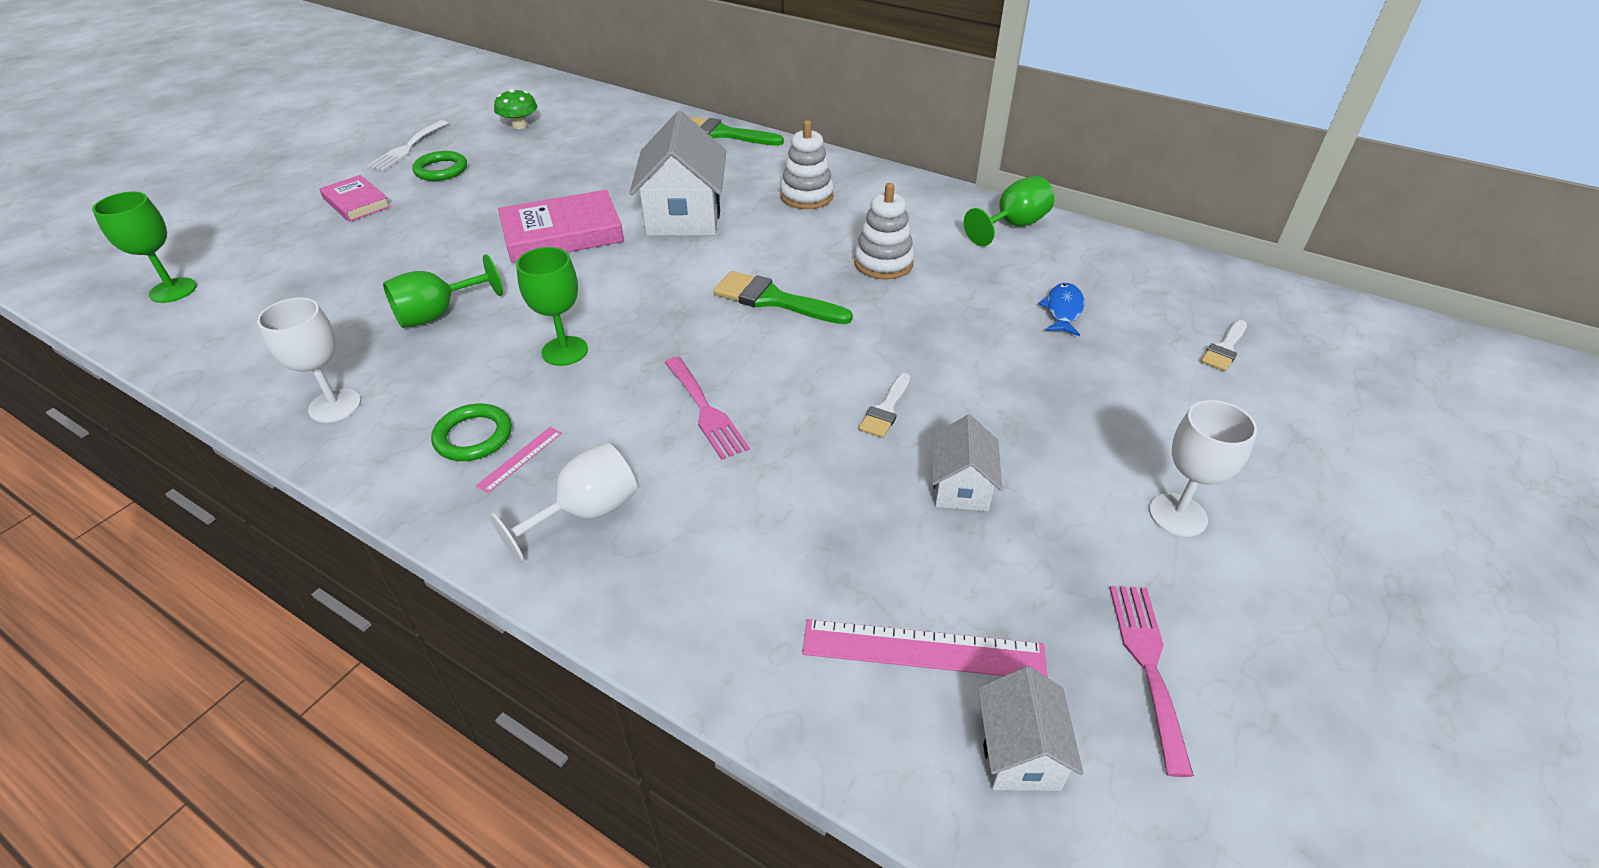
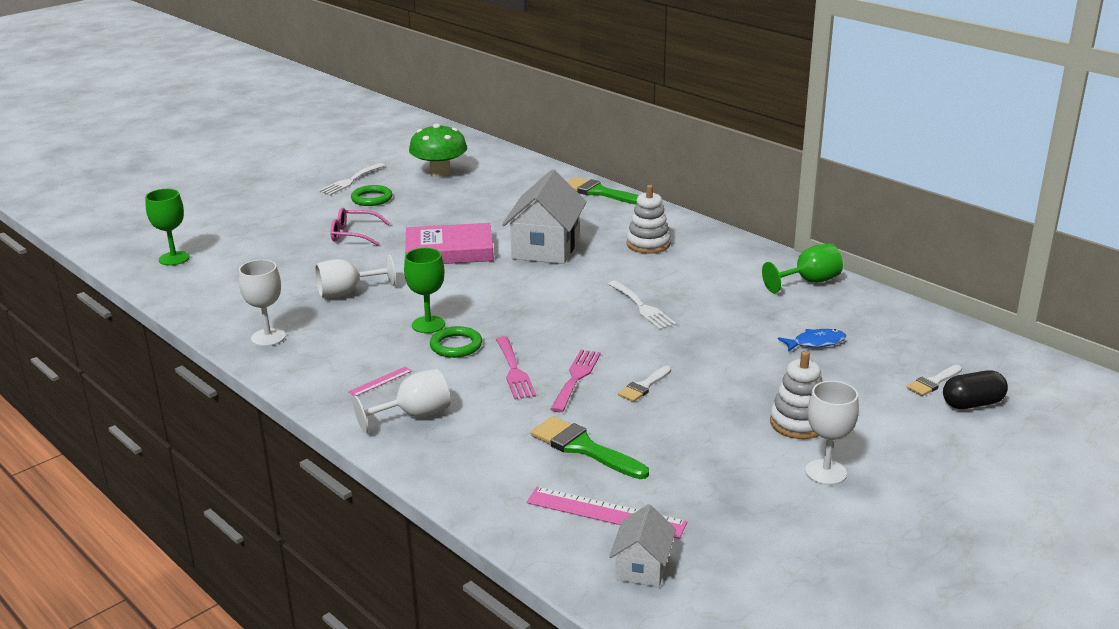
camera: 15 degrees right, 15 degrees down
(356, 203) = (306, 215): pink book -> none
(428, 224) = (353, 234): none -> pink glasses
(438, 314) = (347, 292): green goblet -> white goblet
(473, 436) = (353, 365): green ring -> green ring (456, 345)
(520, 125) = (439, 172): green mushroom -> green mushroom, size x1.70
(774, 300) = (591, 310): green brush -> green brush (583, 448)
(835, 287) = (642, 307): none -> white fork
(883, 263) = (688, 296): white stacking toy -> white stacking toy (798, 423)
(960, 487) = (675, 436): white house -> none
(1063, 310) = (816, 343): blue fish -> blue fish turned 45 degrees clockwise
(1148, 664) = (753, 542): pink fork -> pink fork (576, 378)
(1285, 373) = (972, 404): none -> black capsule

